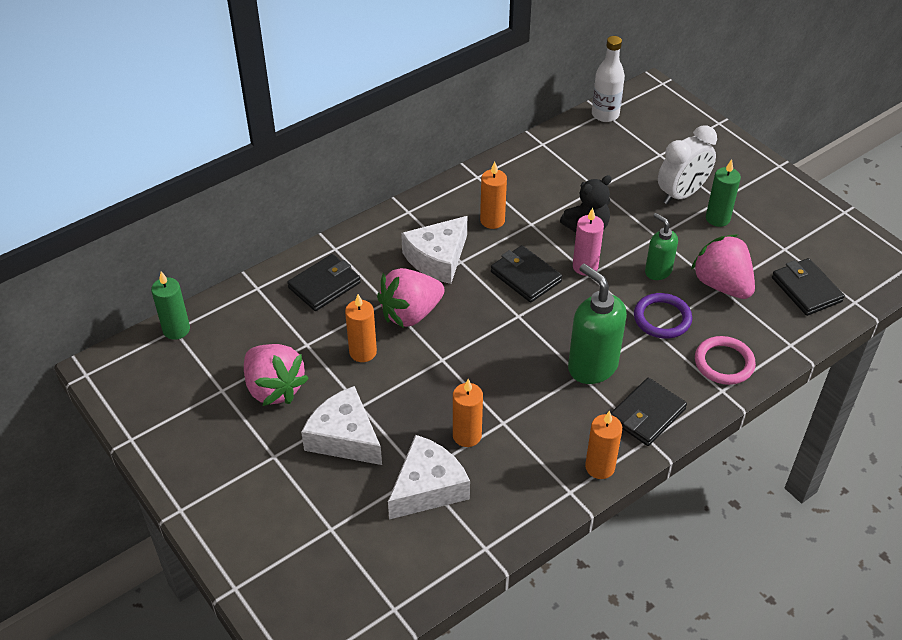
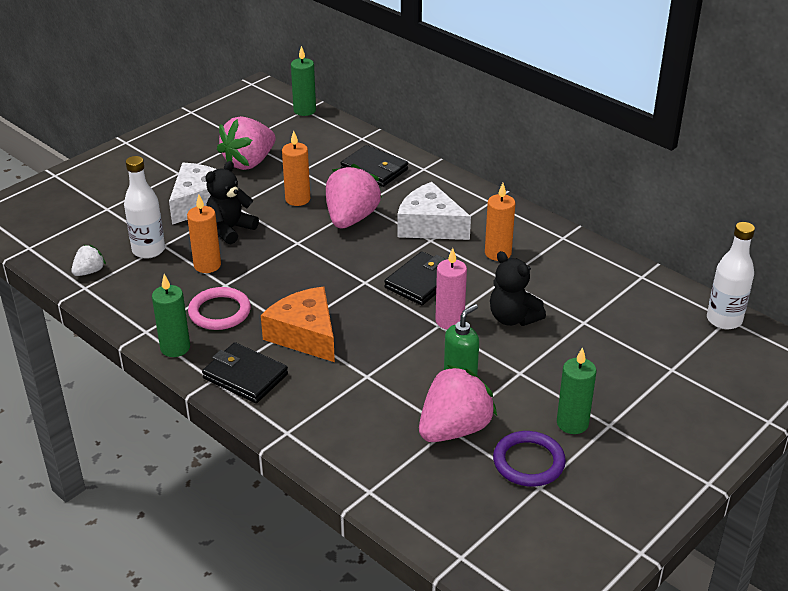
camera: 80 degrees right, 10 degrees down
(405, 413) = (230, 229): none -> black teddy bear
(410, 313) = (351, 218): pink strawberry -> pink strawberry turned 60 degrees clockwise
(427, 487) = (148, 250): white cheese -> white bottle
(457, 544) = (89, 271): none -> white strawberry
(592, 366) = (305, 335): green soap dispenser -> orange cheese
(600, 467) = (175, 348): orange candle -> green candle
(662, 318) = (386, 382): purple ring -> purple ring (528, 462)
(681, 194) = (604, 390): white clock -> none
(724, 363) = (328, 433): pink ring -> pink ring (219, 312)
(806, 289) = (469, 507): black wallet -> none

